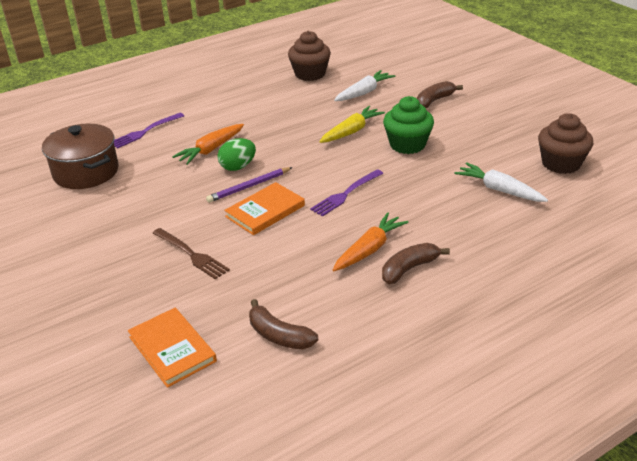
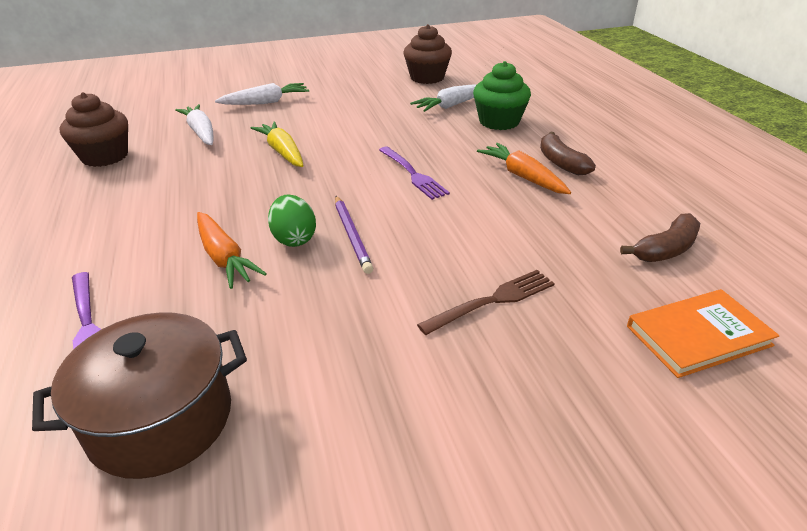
camera: 75 degrees left, 0 degrees up
(265, 211) = (418, 230): orange book -> none
(407, 145) = (340, 128): green cupcake -> green cupcake (499, 122)
(434, 100) = (265, 102): brown banana -> white carrot

